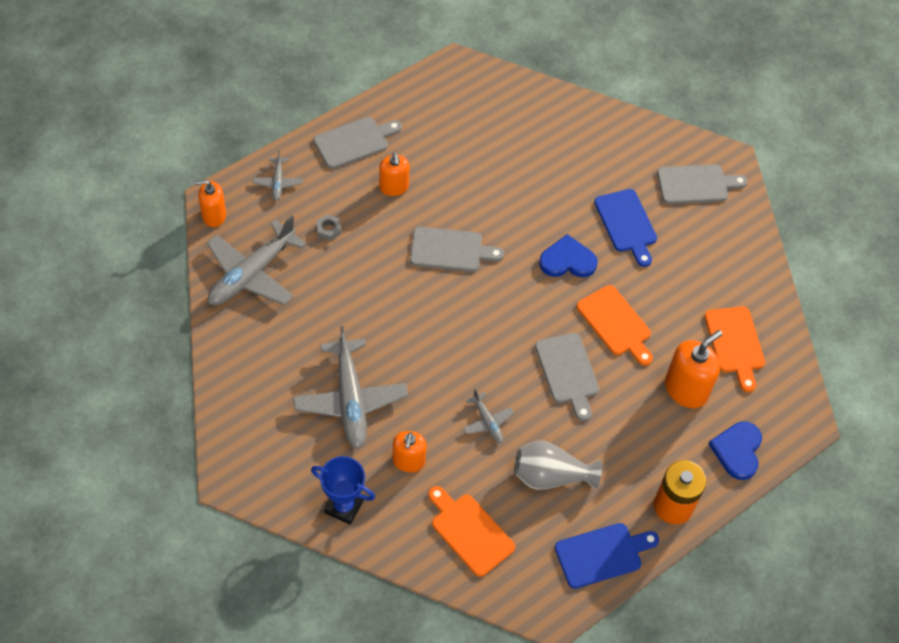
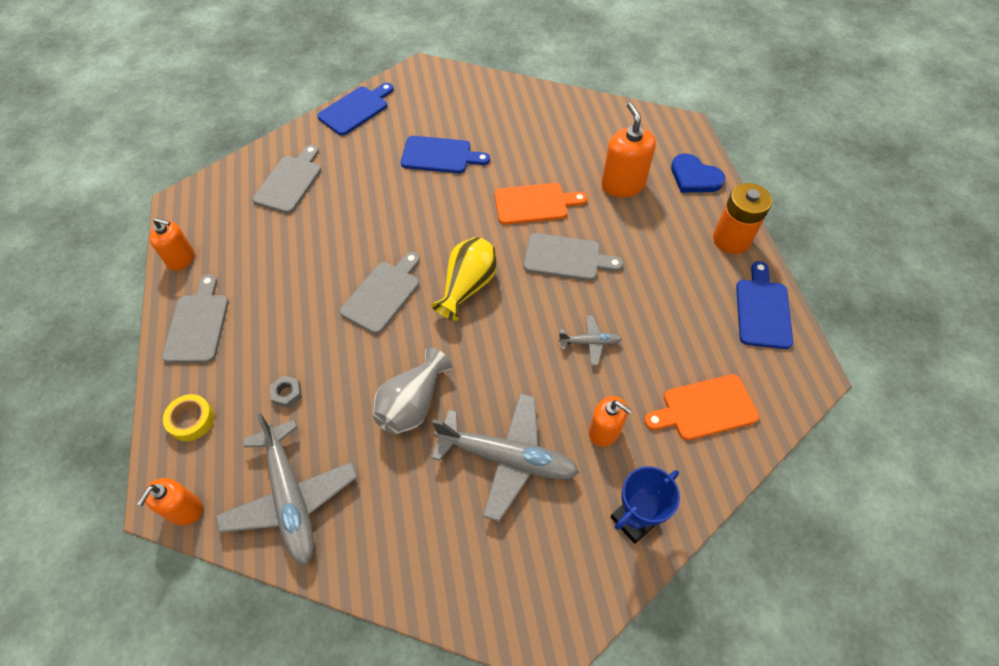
camera: 60 degrees left, 0 degrees up
(278, 182) = (191, 420): grey plane -> yellow tape
(394, 187) = (278, 312): orange soap dispenser -> orange soap dispenser (181, 259)
(492, 307) = (467, 286): none -> yellow vase
(550, 476) = (669, 316): grey vase -> grey vase (412, 404)
(567, 260) = (451, 210): blue heart -> none
(640, 132) = (355, 109): none -> blue cutting board
(696, 184) = (431, 97): grey cutting board -> grey cutting board (290, 182)
(735, 343) = (594, 137): orange cutting board -> none

